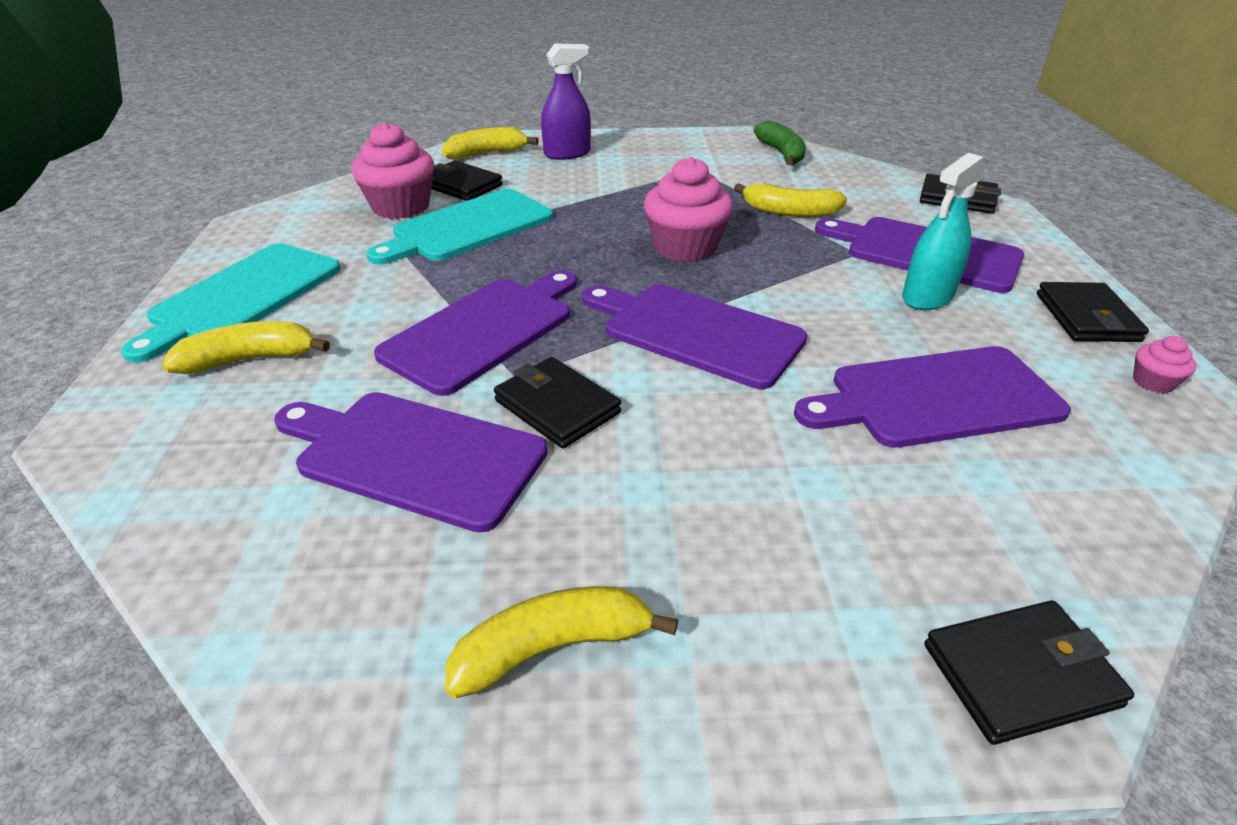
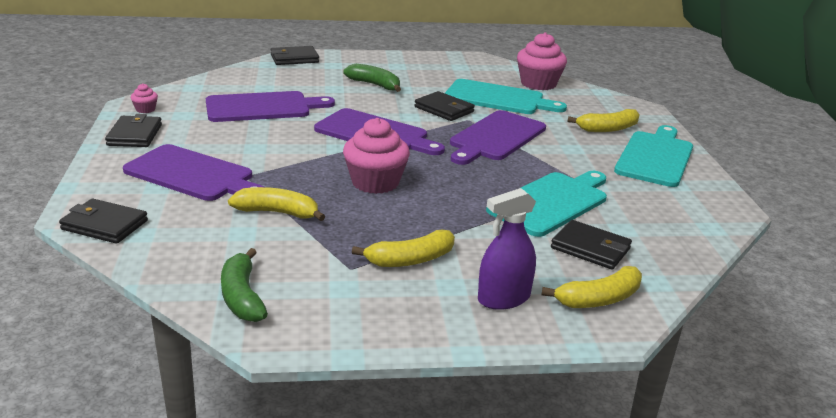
camera: 175 degrees right, 10 degrees down
(401, 207) = (624, 223): pink cupcake -> pink cupcake (538, 83)
(413, 456) = (498, 98): purple cutting board -> turquoise cutting board
(553, 647) = (428, 65): yellow banana -> yellow banana (410, 260)
(718, 505) = (375, 85): none -> green banana
(927, 297) = (222, 147): turquoise spray bottle -> none

